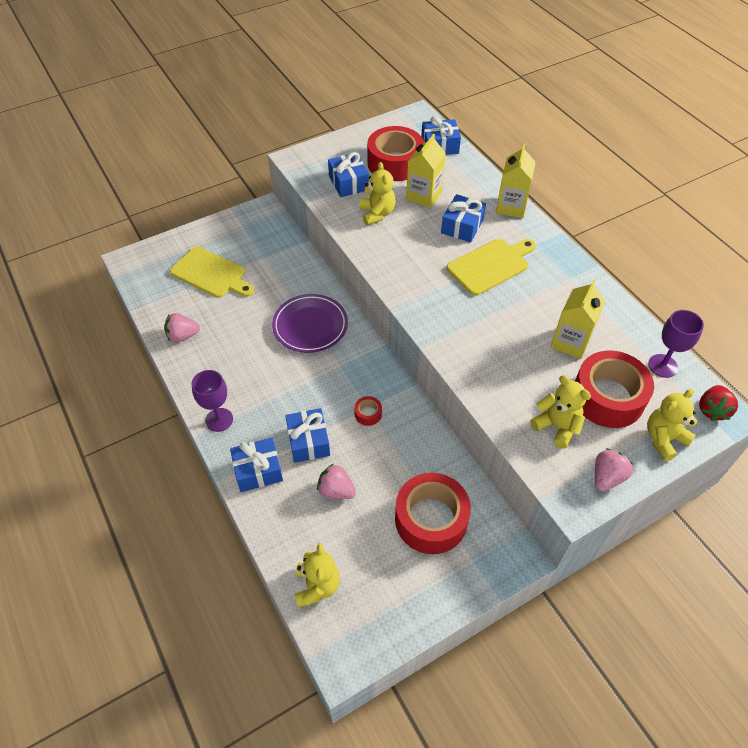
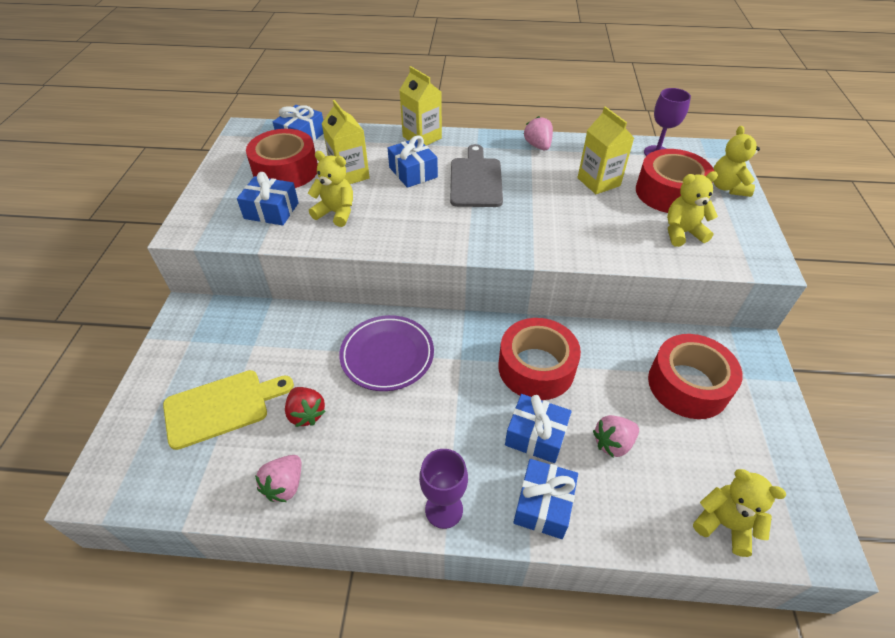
camera: 55 degrees left, 5 degrees down
(368, 414) = (536, 367): red tape -> red tape, size x2.40
(491, 265) = (476, 180): yellow cutting board -> grey cutting board
(607, 477) = (750, 233): pink strawberry -> pink strawberry (538, 146)
(712, 410) = (713, 154): red strawberry -> red strawberry (306, 414)

